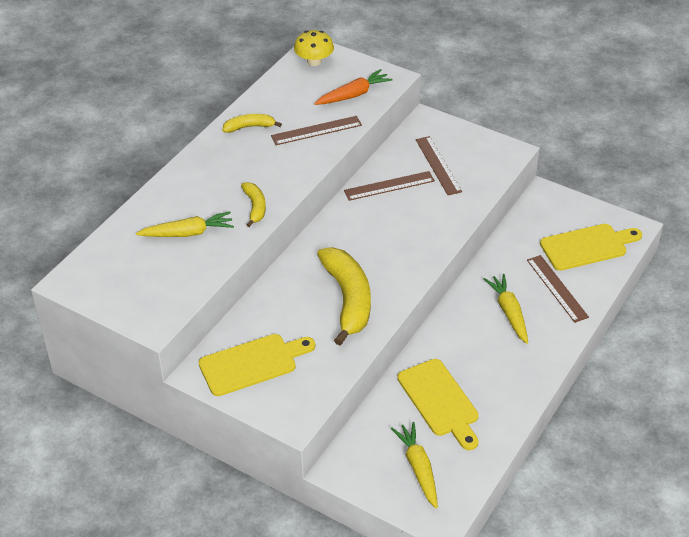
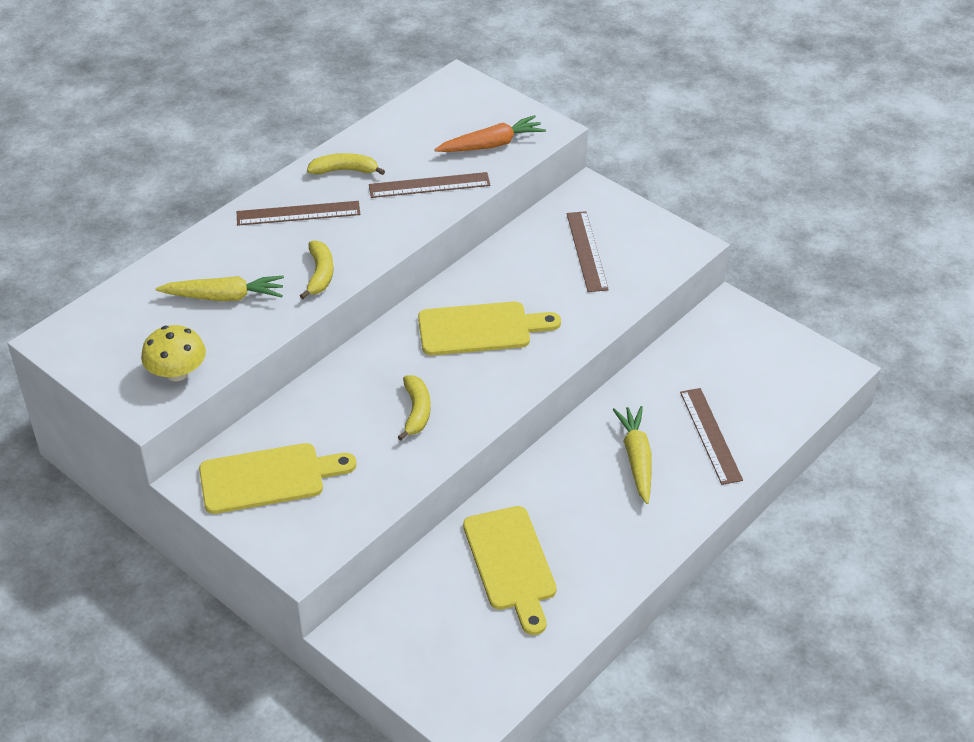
camera: 10 degrees right, 0 degrees up
(314, 61) = (453, 95): yellow mushroom -> yellow mushroom (177, 373)
(348, 300) = (416, 412): yellow banana -> yellow banana, size x0.50
(389, 186) = (514, 270): brown ruler -> brown ruler (298, 213)
(418, 468) = (457, 649): yellow carrot -> none
(587, 247) = (767, 385): yellow cutting board -> yellow cutting board (480, 329)

